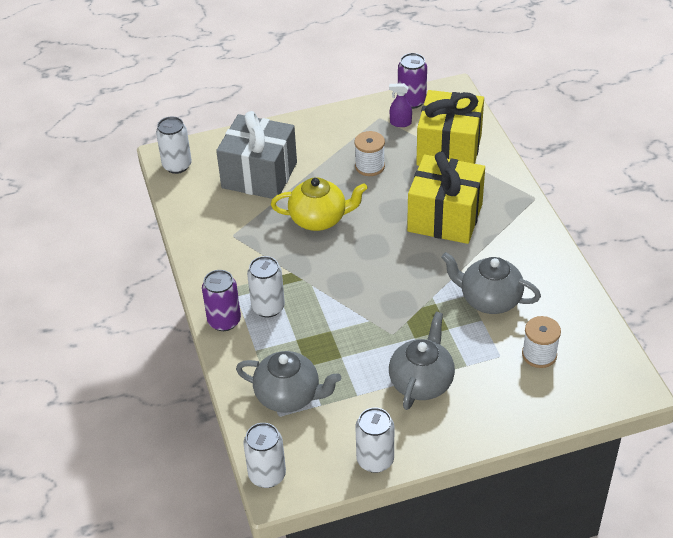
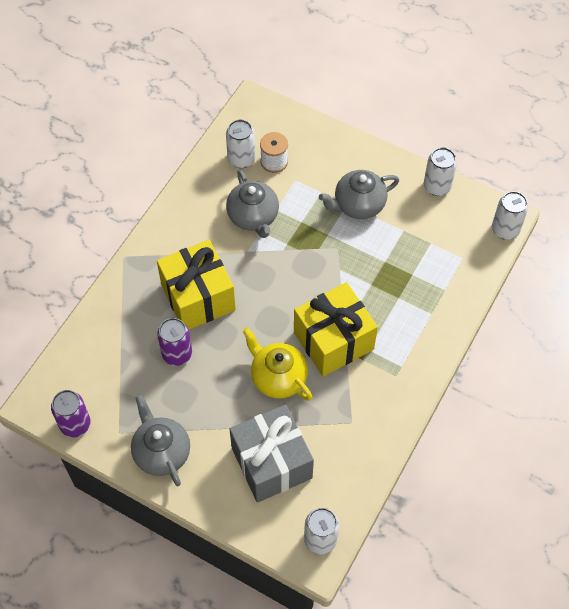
camera: 135 degrees left, 15 degrees up
(224, 321) = (429, 353): purple can -> purple can (177, 354)
(268, 307) = (390, 337): white can -> white can (241, 159)
(289, 396) = (443, 264): grey teapot -> grey teapot (161, 452)
(370, 166) = (187, 391): white spool -> none
(400, 123) = (112, 411): purple spray bottle -> none
(449, 150) = (117, 350): yellow gift -> yellow gift (333, 341)

